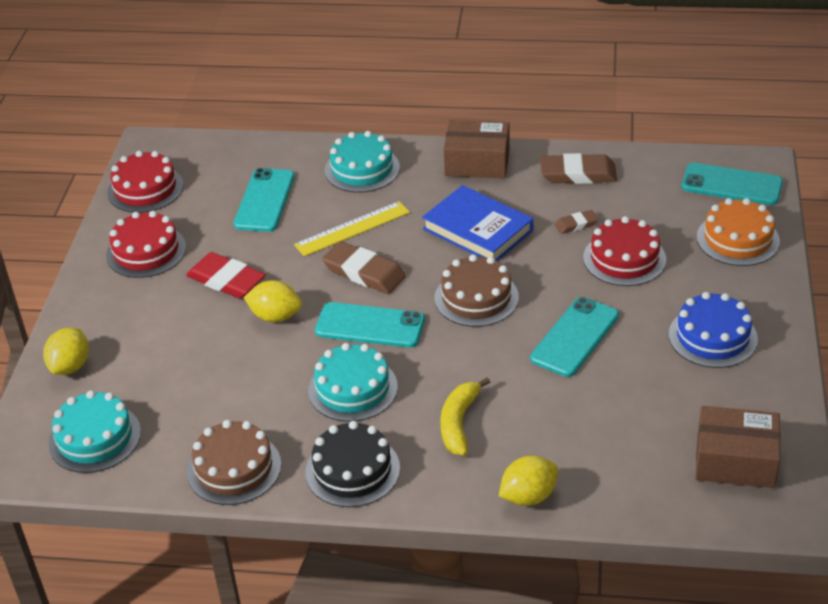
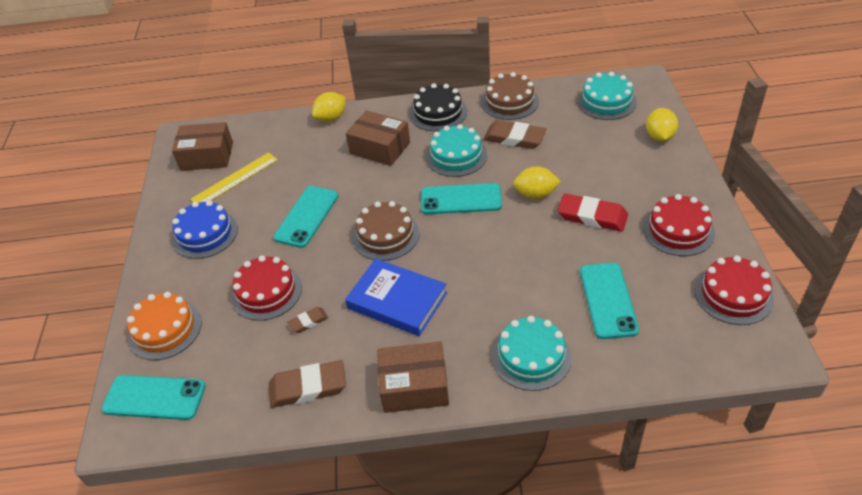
camera: 170 degrees right, 5 degrees up
(352, 228) = (510, 283): yellow ruler -> yellow ruler (235, 179)
(364, 272) = (482, 242): brown eraser -> brown eraser (514, 138)
(459, 423) = (380, 148): yellow banana -> brown box

